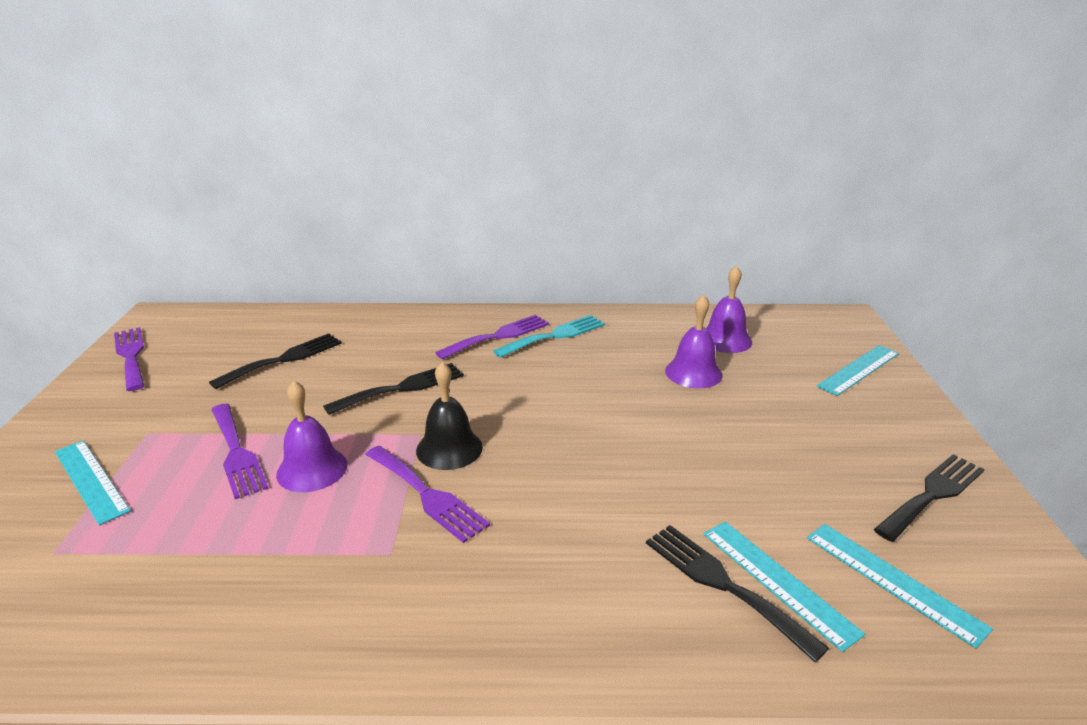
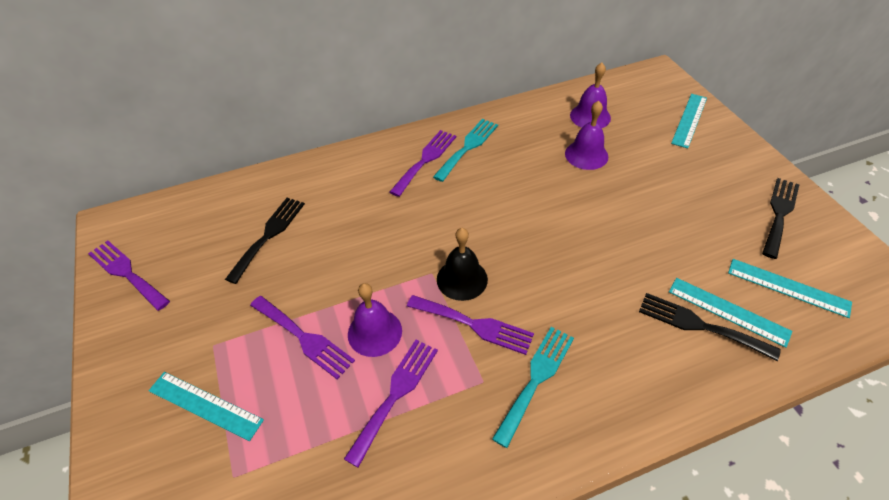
camera: 20 degrees left, 20 degrees up
(282, 533) = (395, 394): none -> purple fork
(402, 388) = (387, 234): black fork -> none
(455, 572) = (536, 379): none -> turquoise fork

